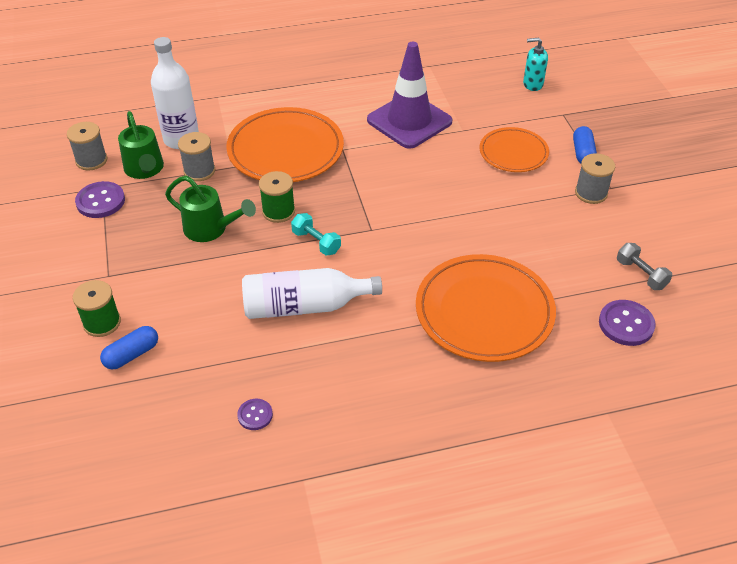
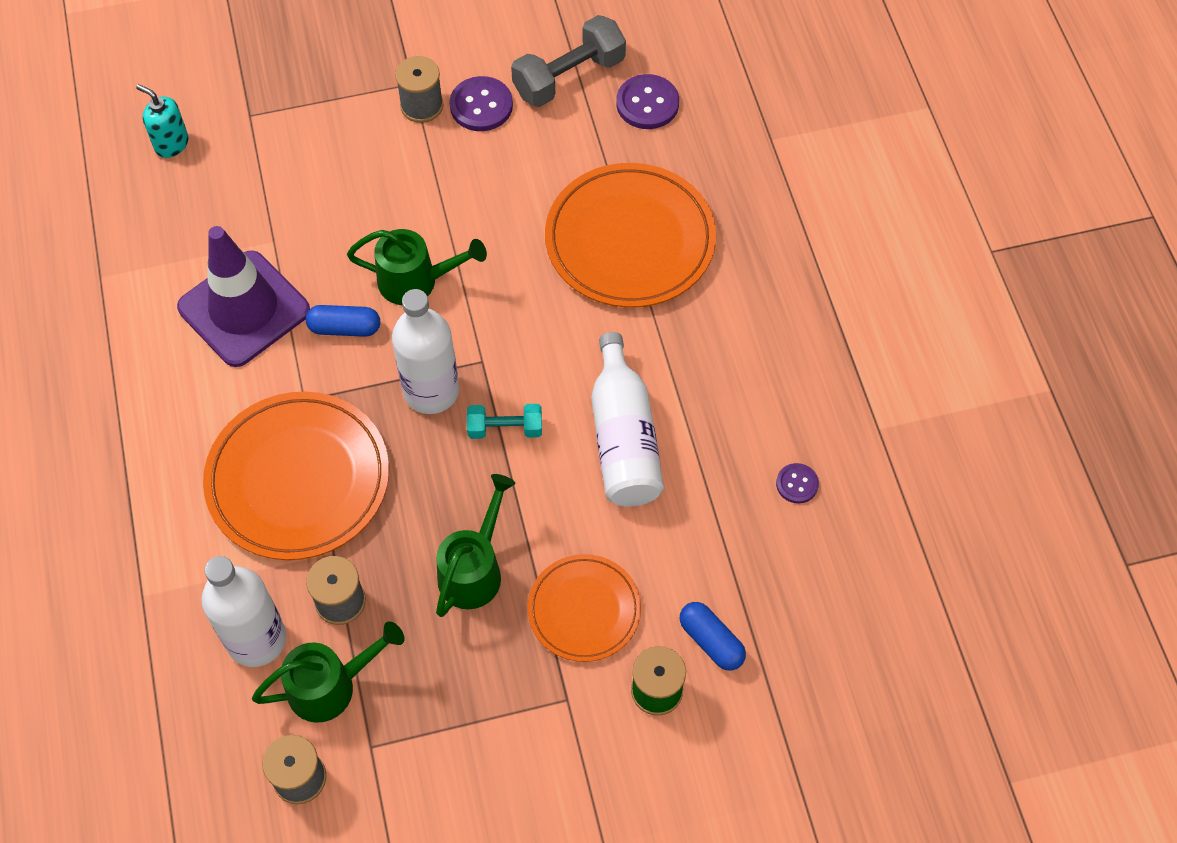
camera: 90 degrees left, 15 degrees up
(100, 201) = (404, 742): purple button -> purple button (481, 106)
(278, 211) = (440, 480): green spool -> none
(316, 242) = (505, 428): turquoise dumbbell -> turquoise dumbbell turned 45 degrees clockwise
(347, 205) = (431, 391): none -> white bottle
(436, 195) = (417, 281): none -> green watering can
(513, 153) = (331, 183): orange plate -> orange plate (584, 610)
(532, 84) = (171, 144): turquoise soap dispenser -> turquoise soap dispenser turned 120 degrees clockwise
(583, 153) = (339, 103): blue capsule -> blue capsule (345, 328)
(641, 274) = (569, 77): grey dumbbell -> grey dumbbell, size x1.70

